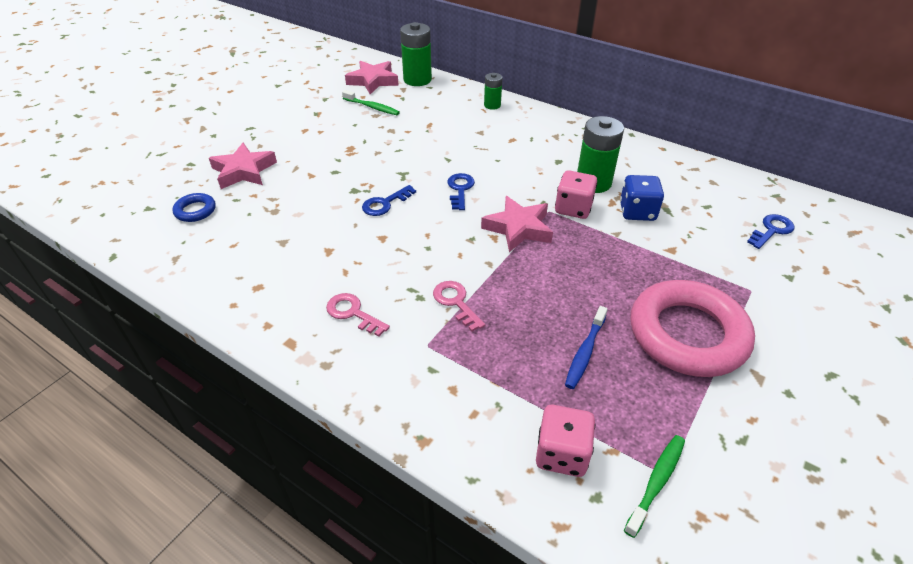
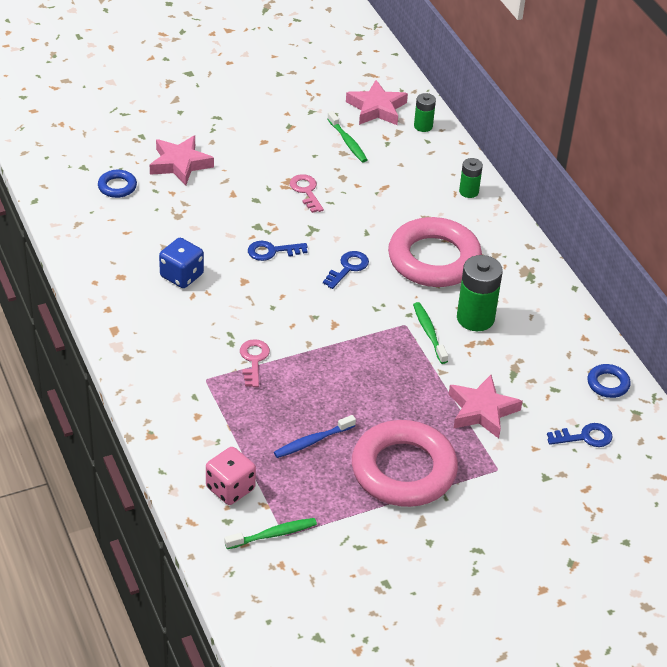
camera: 30 degrees right, 0 degrees up
(353, 313) = (173, 330): pink key -> pink key (306, 191)
(417, 80) = (423, 126): green battery -> green battery, size x0.56
(517, 156) = (434, 259): none -> pink ring
(518, 228) = (362, 326): pink star -> pink star (482, 411)
(573, 208) = (429, 332): pink dice -> green toothbrush
(637, 212) = (483, 363): blue dice -> blue dice (182, 275)
(734, 185) = (608, 384): none -> blue ring

